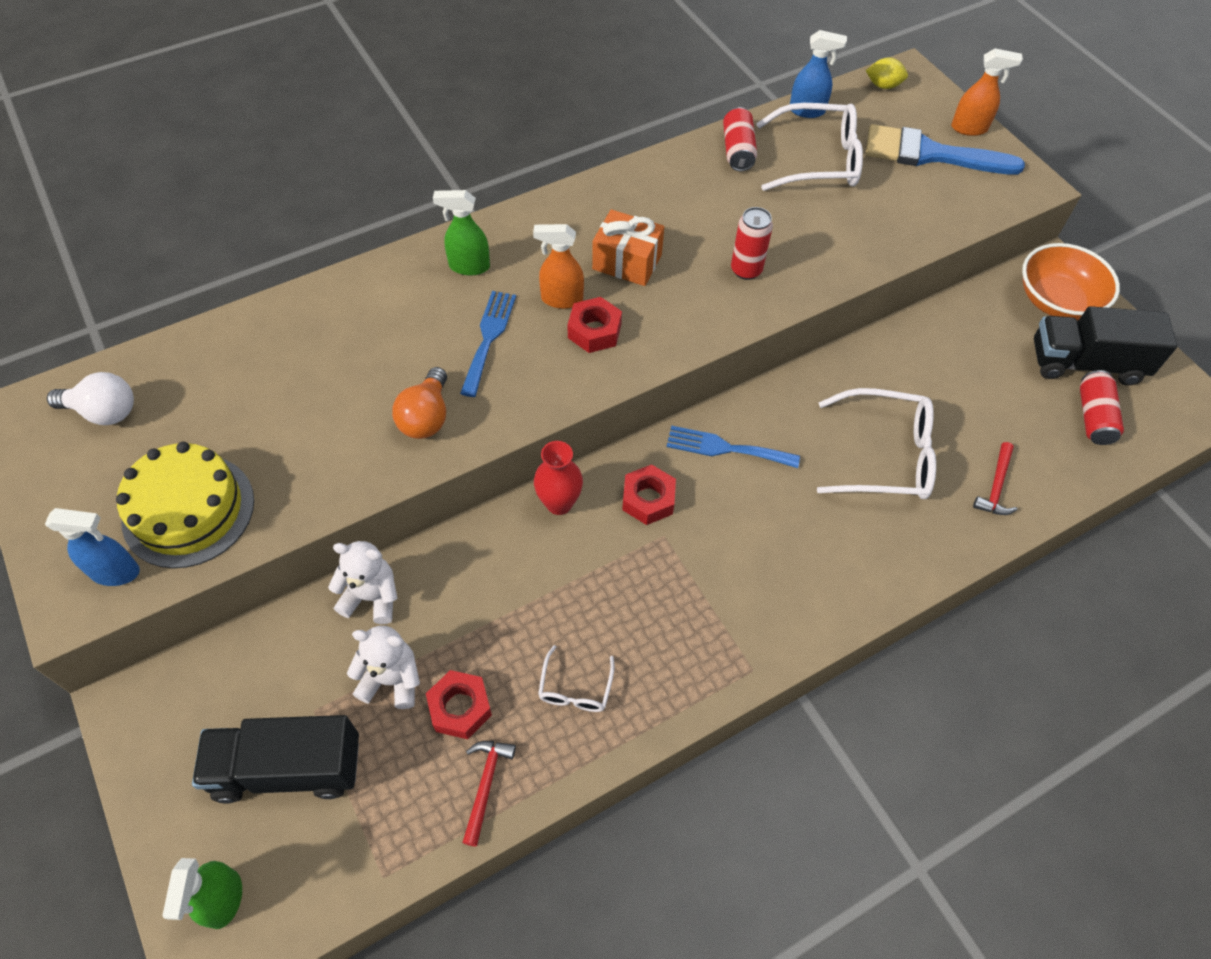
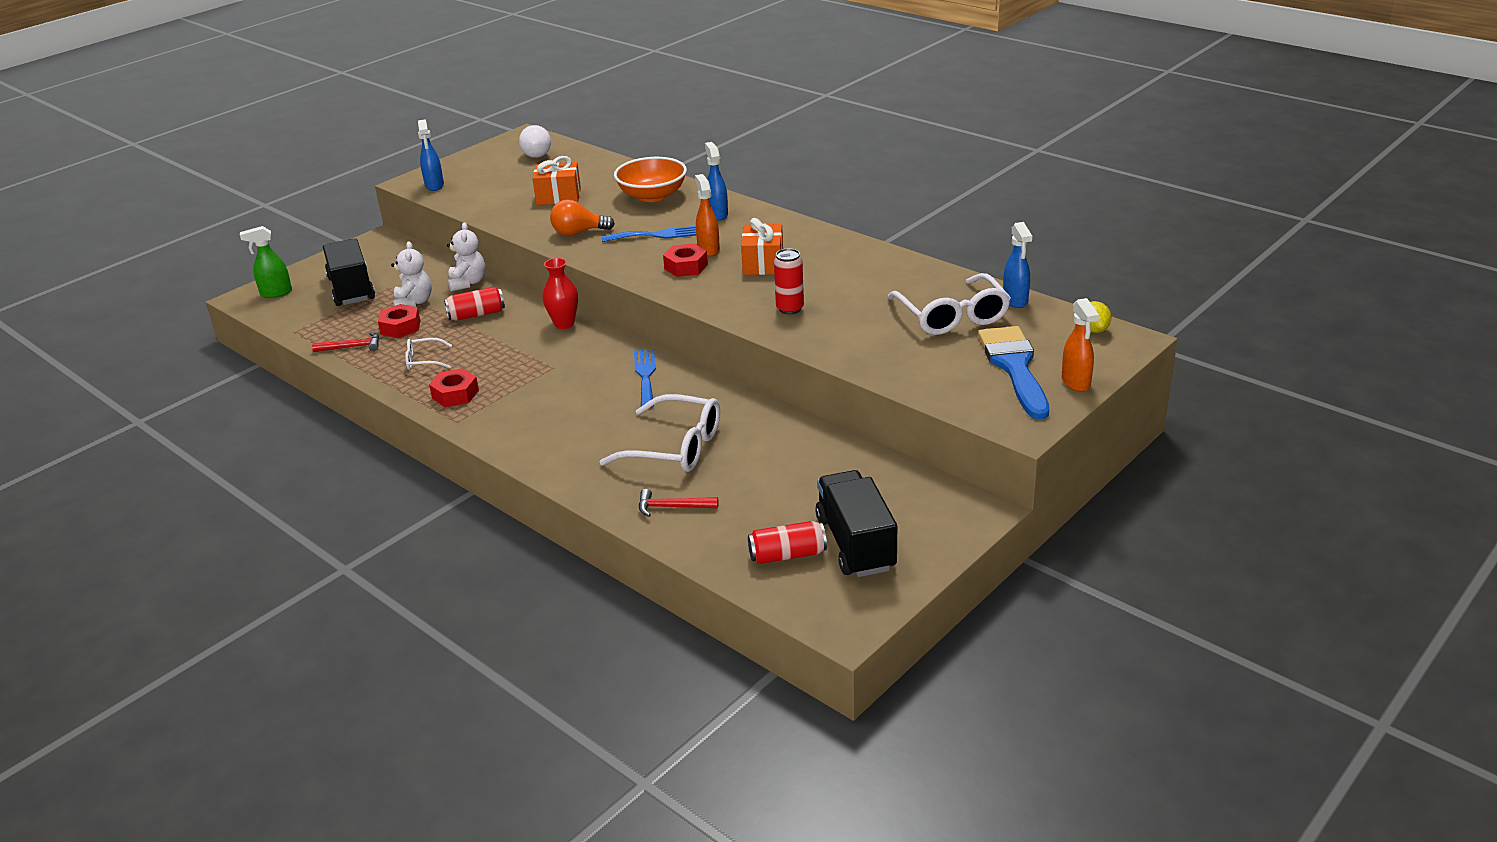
camera: 75 degrees right, 25 degrees down
(188, 510) = (480, 190): yellow cake -> none
(289, 416) = (558, 196): none -> orange gift
(469, 266) = (717, 214): green spray bottle -> blue spray bottle
(648, 499) = (583, 355): red nut -> red nut (455, 394)
(737, 150) = (930, 280): red can -> red can (476, 314)
(886, 456) = (676, 447): white glasses -> white glasses turned 60 degrees counterclockwise
(1056, 301) = (931, 517): orange bowl -> orange bowl (652, 195)

